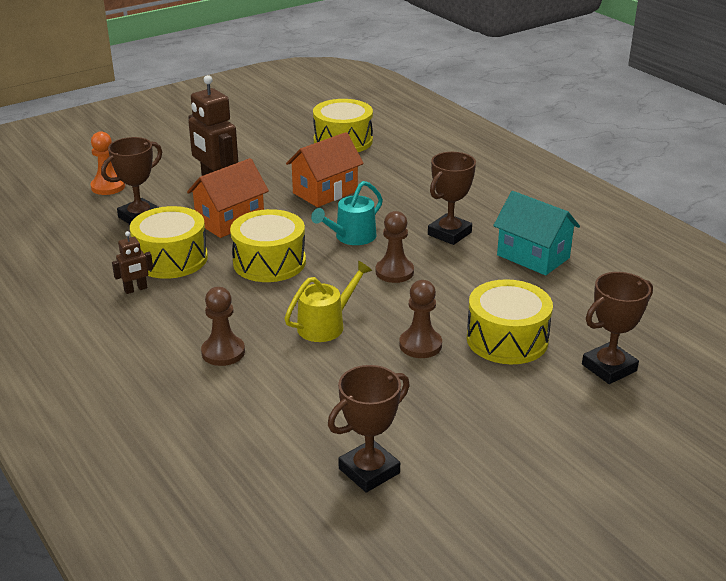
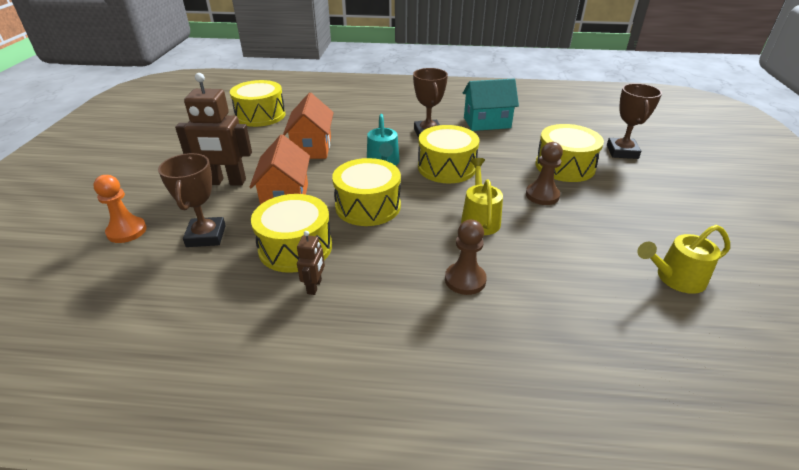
camera: 50 degrees left, 5 degrees up
(369, 471) = (675, 278): brown trophy -> yellow watering can
(394, 272) = (446, 167): brown pawn -> yellow drum

